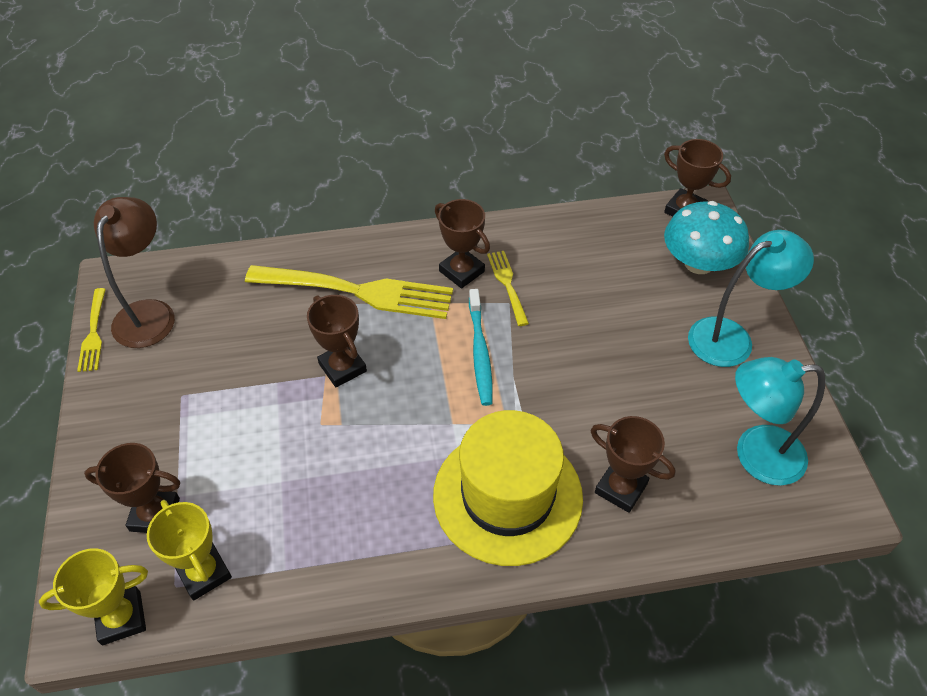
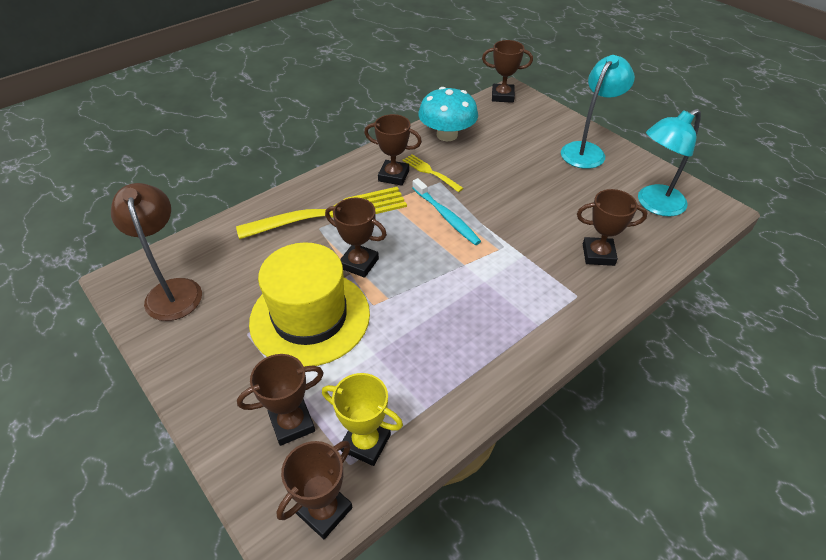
camera: 30 degrees left, 5 degrees down
(93, 333) = (133, 323): yellow fork -> none
(121, 618) = (324, 510): yellow trophy -> brown trophy
(507, 496) = (536, 290): yellow hat -> yellow hat (310, 317)
(698, 263) = (534, 120): turquoise mushroom -> turquoise mushroom (447, 135)

